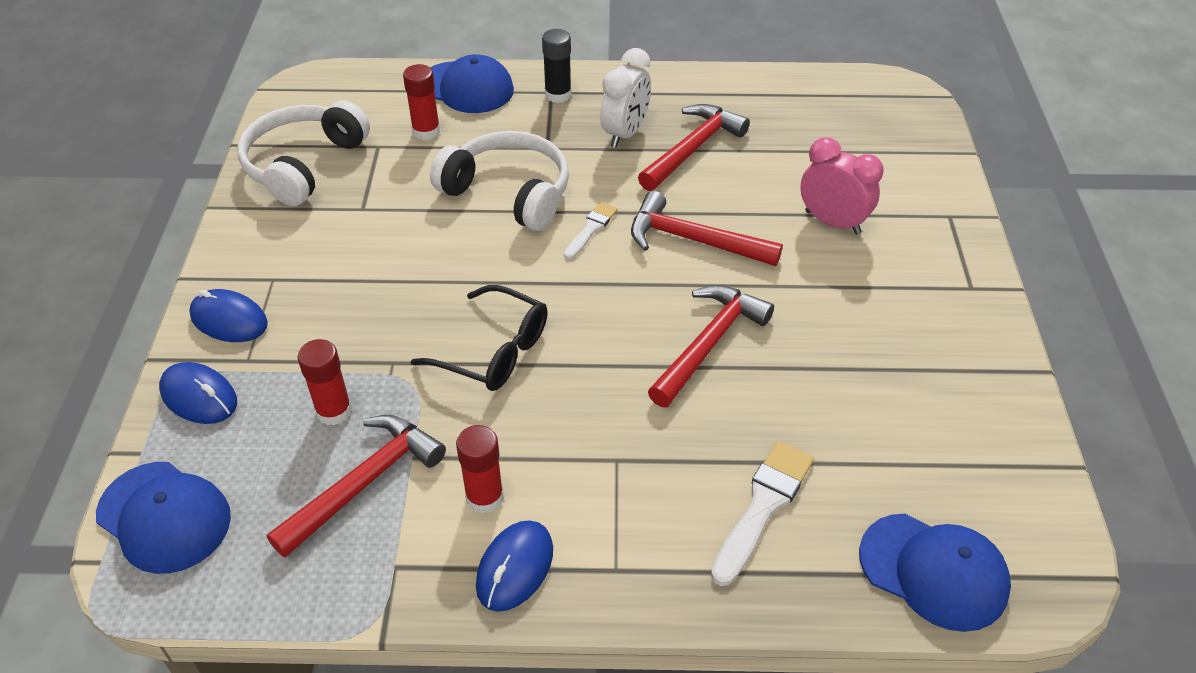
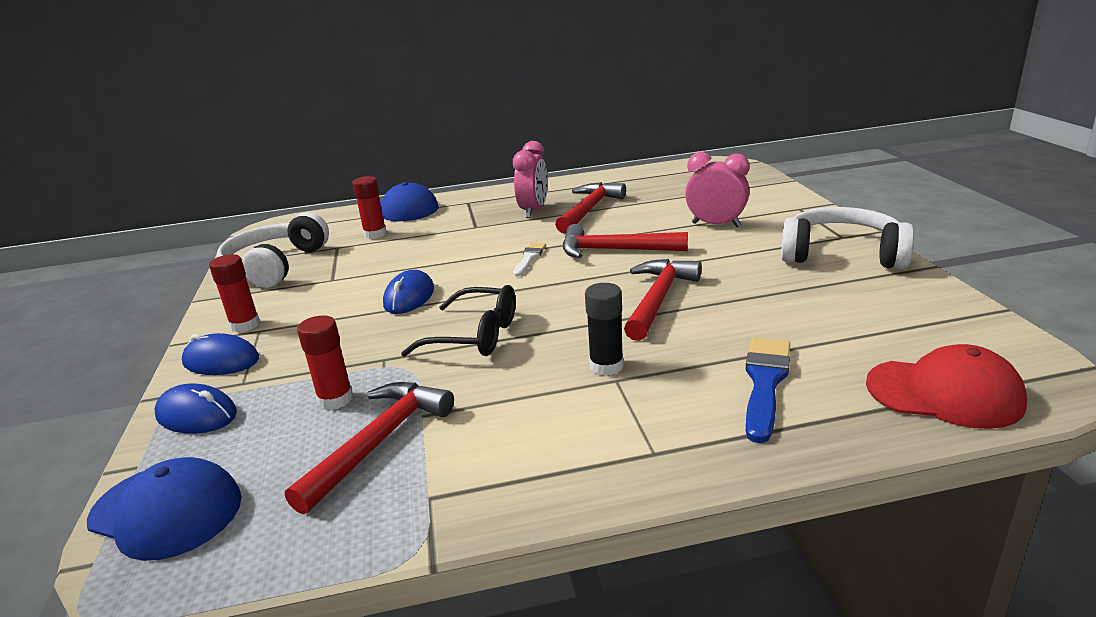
camera: 10 degrees left, 20 degrees down
(484, 497) = (503, 428): red glue stick -> red glue stick (245, 325)
(508, 193) = (454, 252): white headphones -> white headphones (842, 254)
(515, 568) = (554, 472): blue mouse -> blue mouse (409, 297)
(558, 95) = (473, 202): black glue stick -> black glue stick (606, 366)
(625, 133) = (534, 211): white clock -> pink clock
(763, 506) = (765, 383): white brush -> blue brush
(933, 571) = (944, 393): blue cap -> red cap

